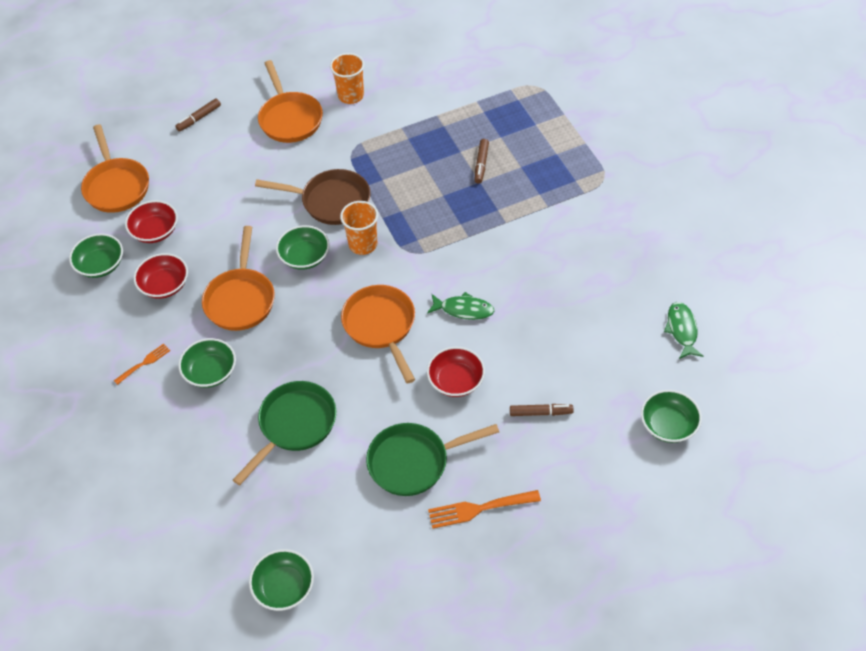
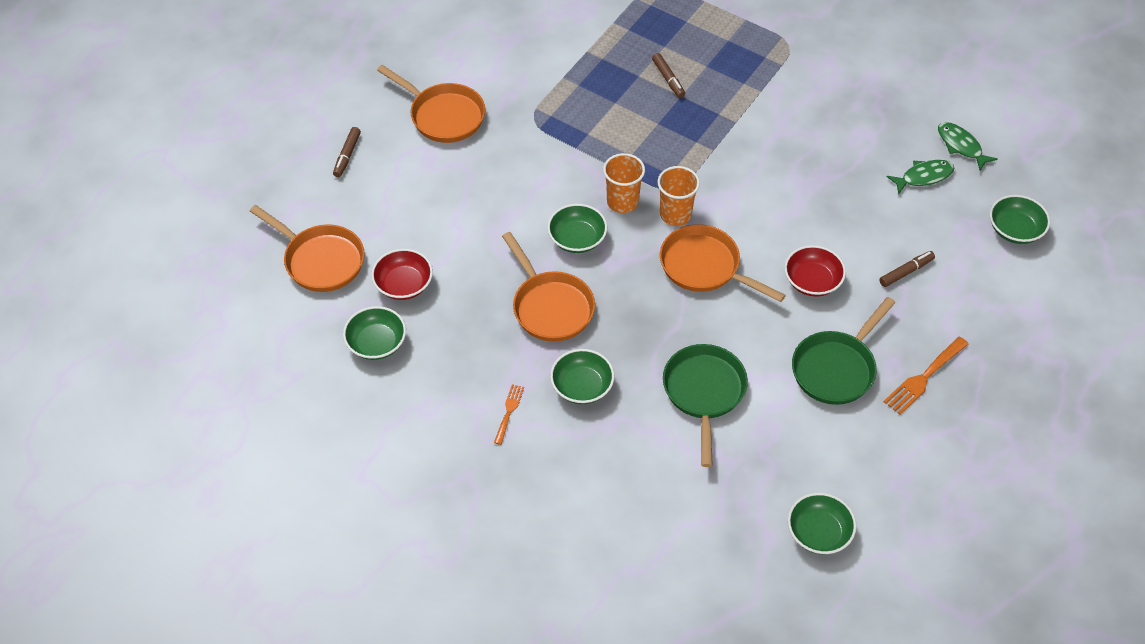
camera: 35 degrees left, 0 degrees up
(164, 285) = (461, 330): red bowl -> none
(331, 201) = (556, 176): brown pan -> none
(351, 95) = (485, 68): orange cup -> orange cup (675, 214)
(463, 309) = (765, 216): green fish -> green fish (923, 177)

